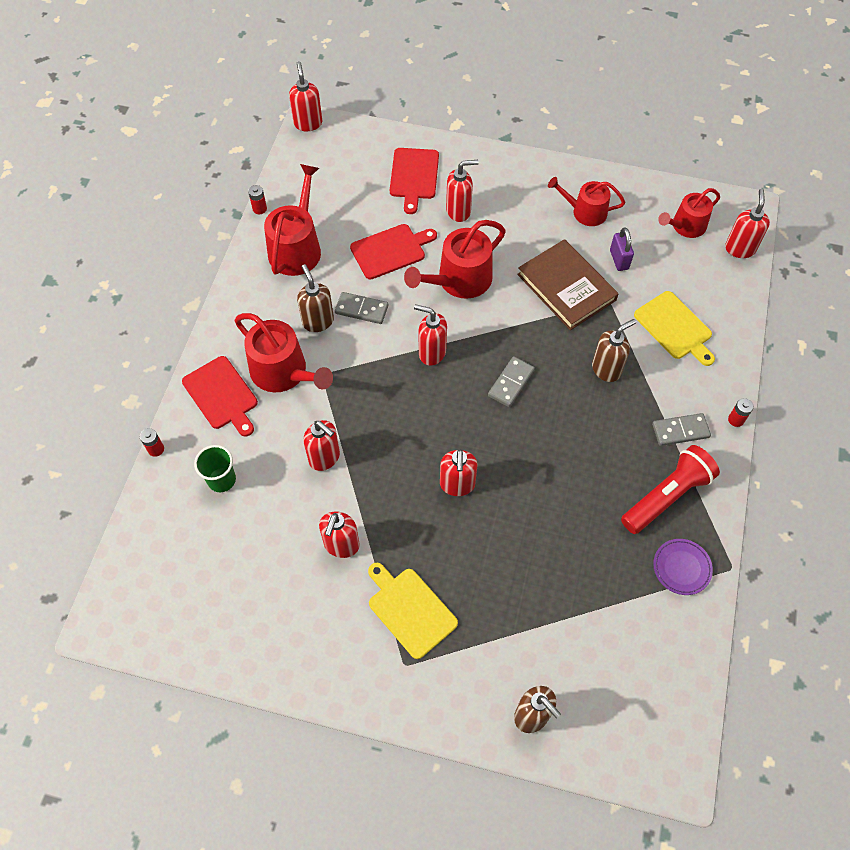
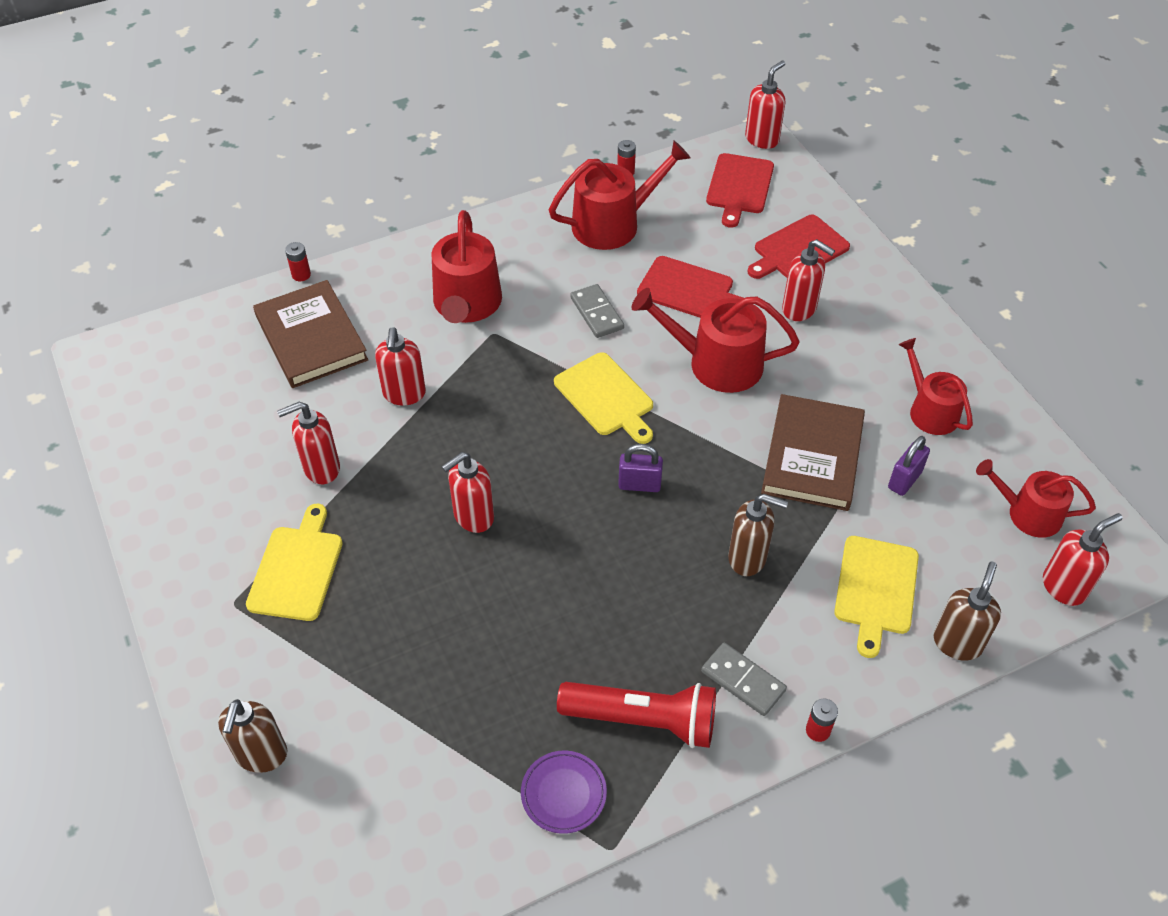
camera: 50 degrees right, 10 degrees down
(221, 480) = (311, 338): green cup -> brown book
(222, 395) = (399, 280): red cutting board -> red cutting board (739, 187)
(318, 321) = (548, 291): brown soap dispenser -> brown soap dispenser (957, 642)
(431, 352) = (606, 397): red soap dispenser -> yellow cutting board
(511, 383) = (639, 484): grey domino -> purple padlock

